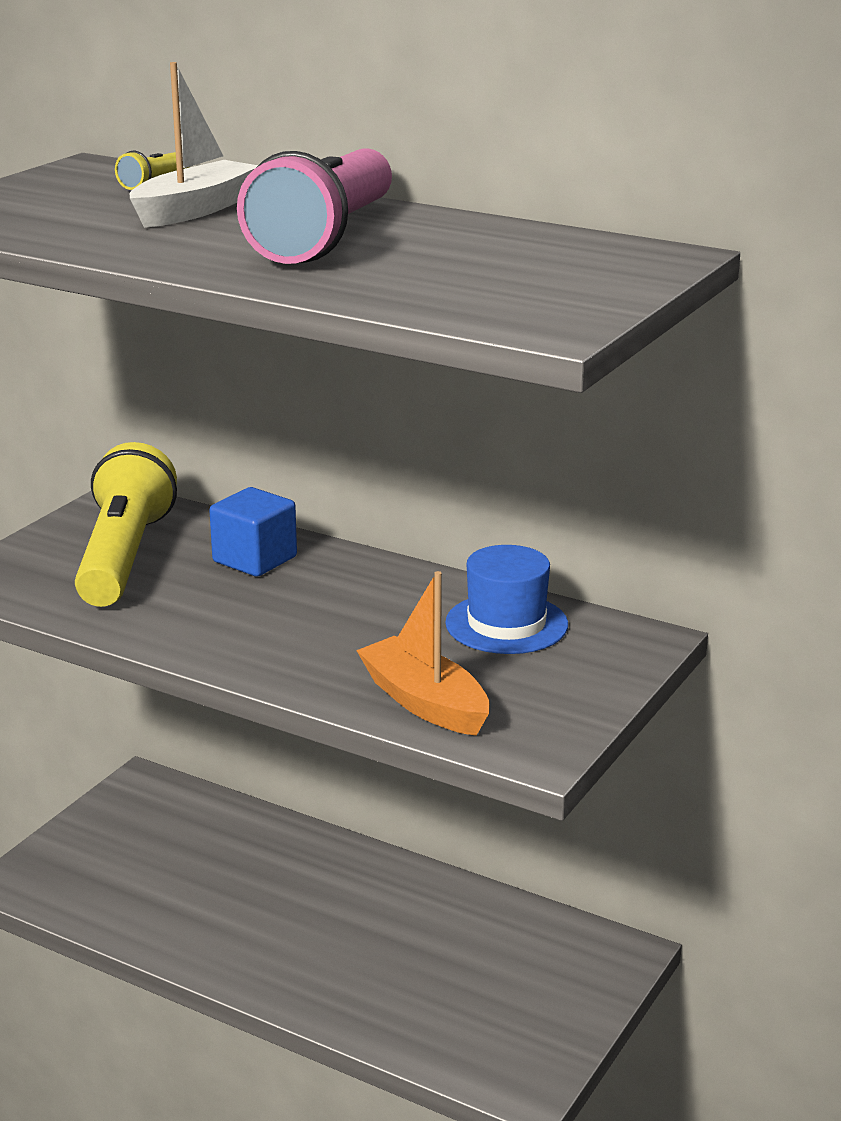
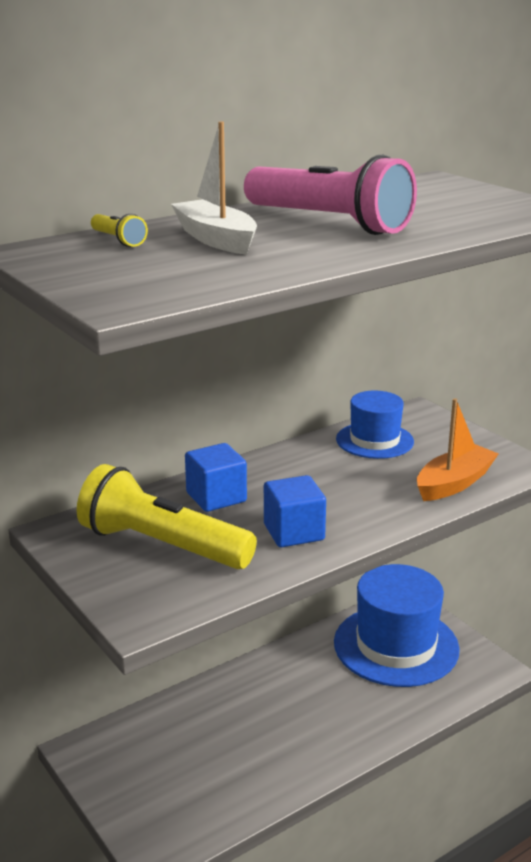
camera: 65 degrees left, 0 degrees up
(204, 620) = (293, 532): none -> blue cube
(425, 703) = (454, 483): orange boat -> orange boat turned 150 degrees clockwise
(504, 969) = (396, 645): none -> blue hat

